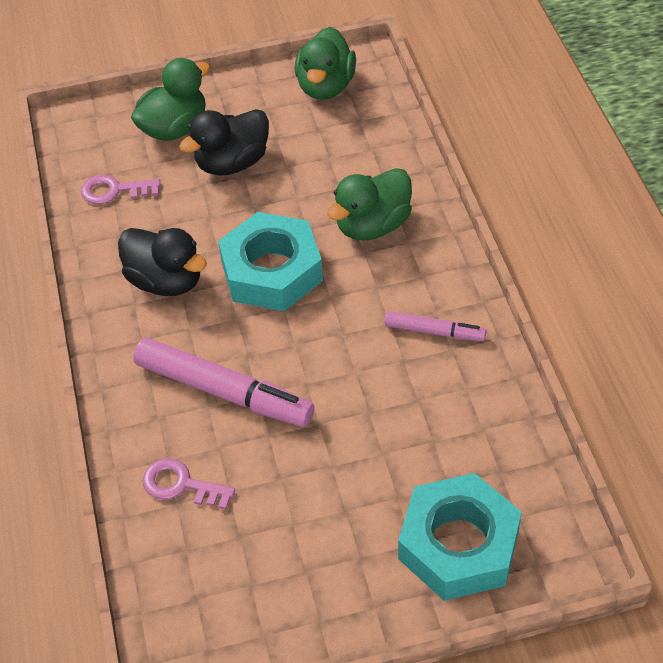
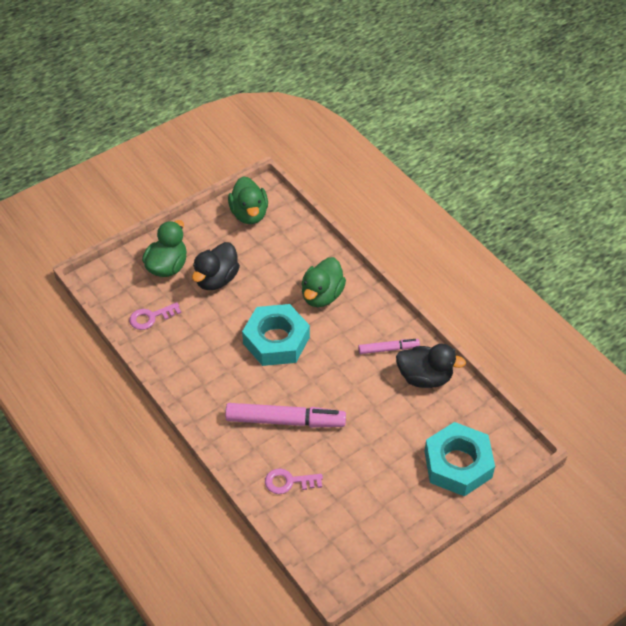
camera: 25 degrees left, 0 degrees up
(166, 281) = (215, 365): black duck -> black duck (425, 377)

